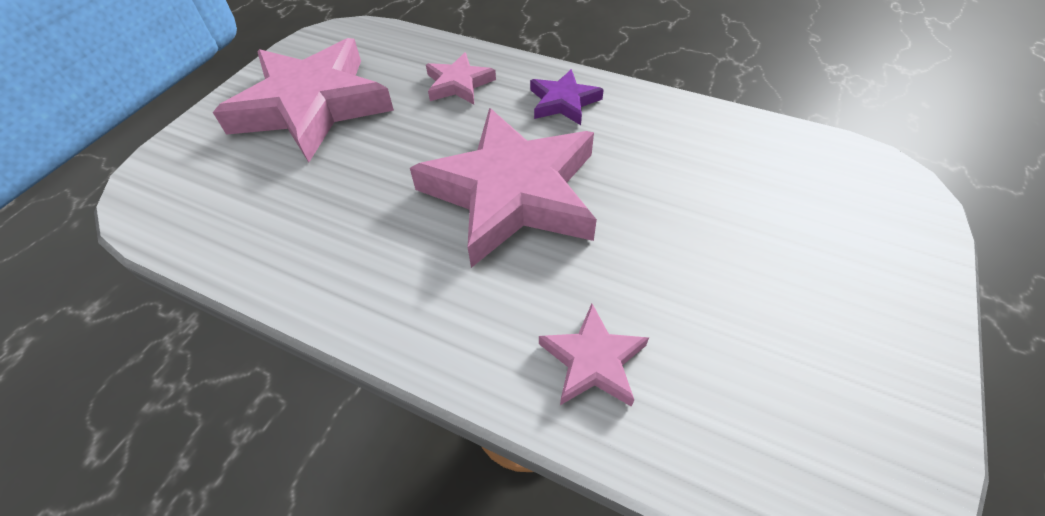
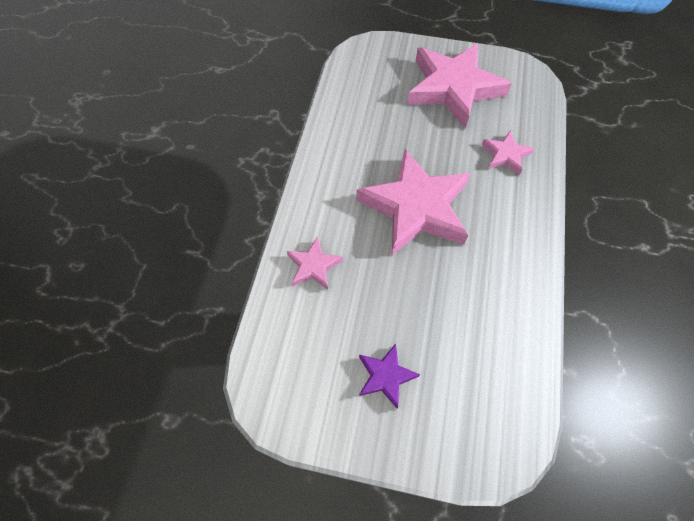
camera: 75 degrees right, 10 degrees up
(563, 102) = (512, 220): purple star -> purple star (385, 376)

